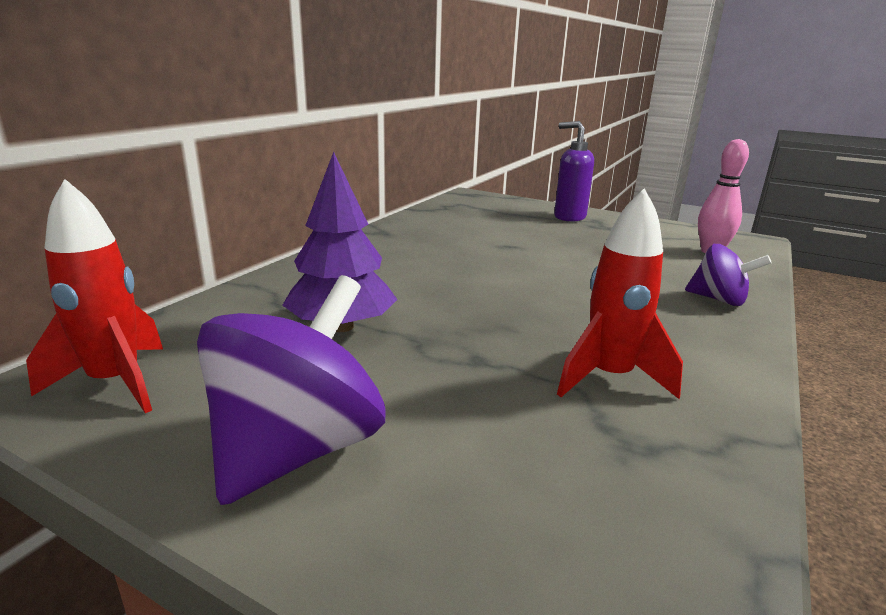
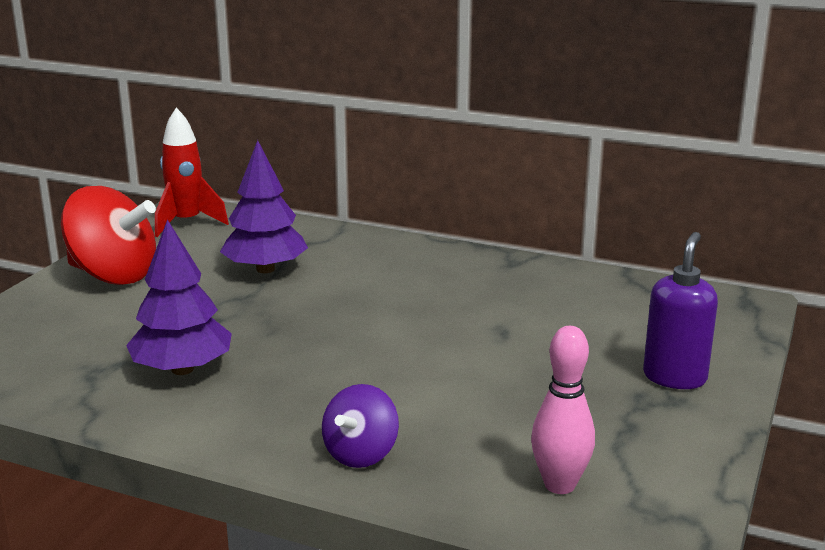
camera: 85 degrees right, 0 degrees up
(297, 449) = (113, 275): purple spinning top -> red spinning top
(609, 377) = (182, 369): red rocket -> purple tree

